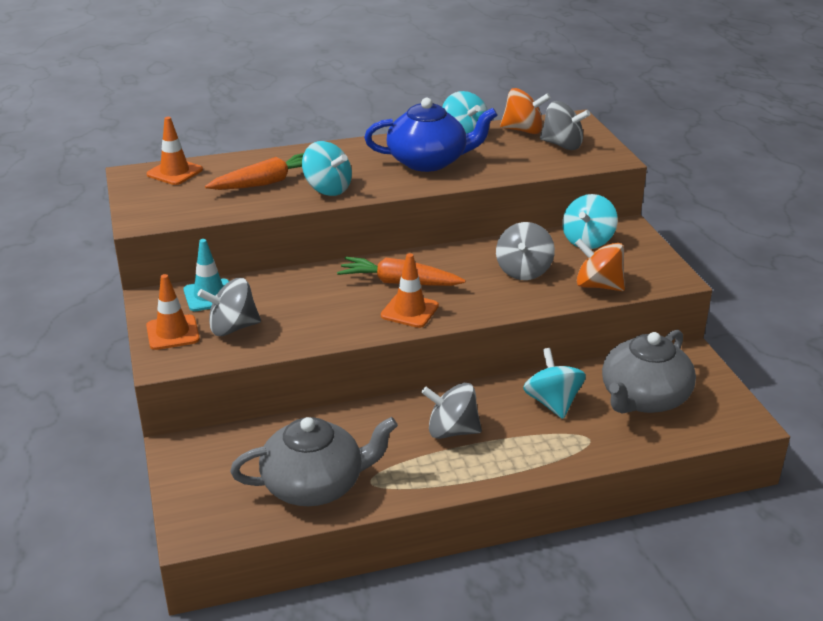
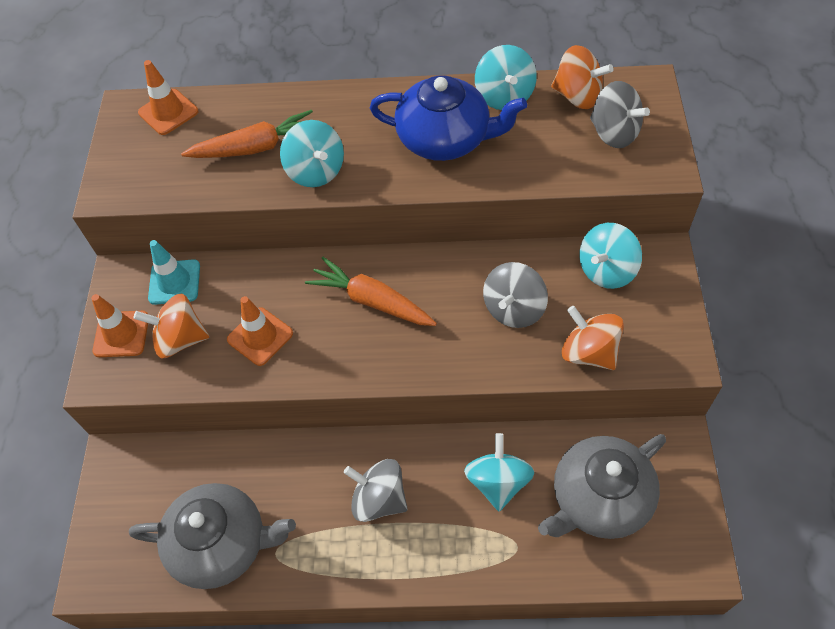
camera: 20 degrees right, 25 degrees up
(232, 328) = (180, 339): grey spinning top -> orange spinning top
(409, 311) = (366, 351): orange traffic cone -> orange traffic cone (260, 336)

